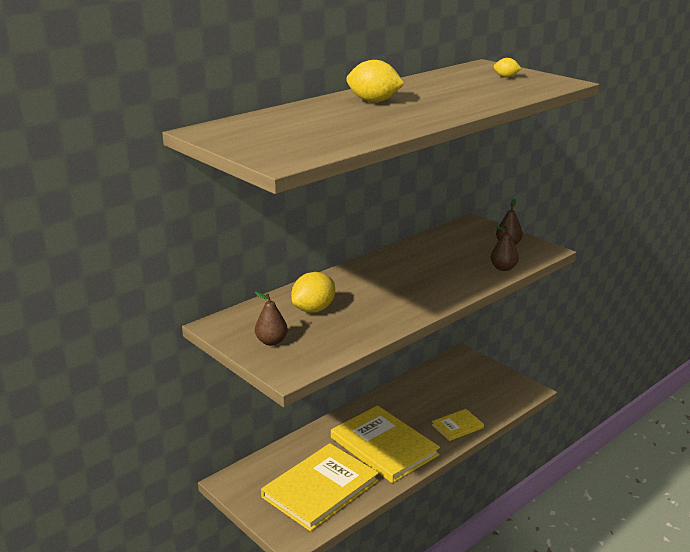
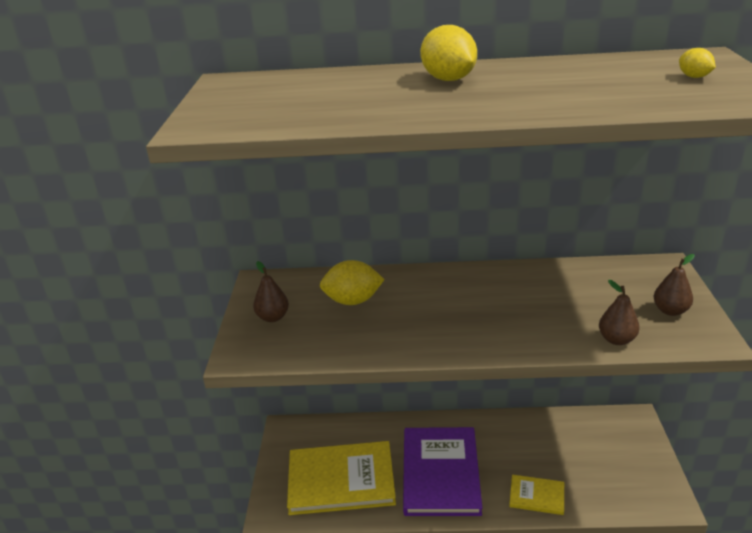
camera: 45 degrees right, 5 degrees up
(384, 446) = (441, 473): yellow book -> purple book

